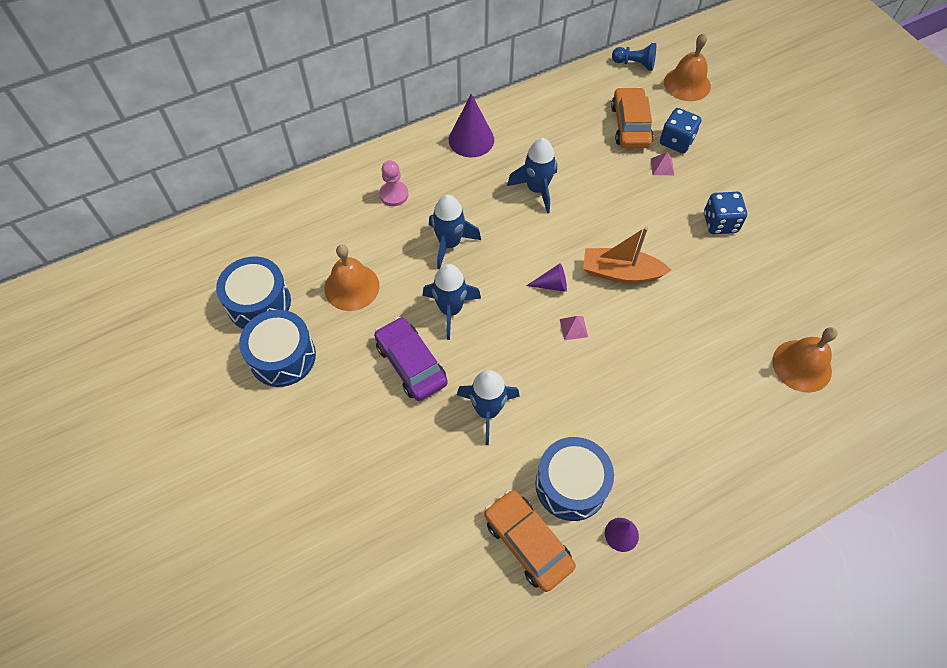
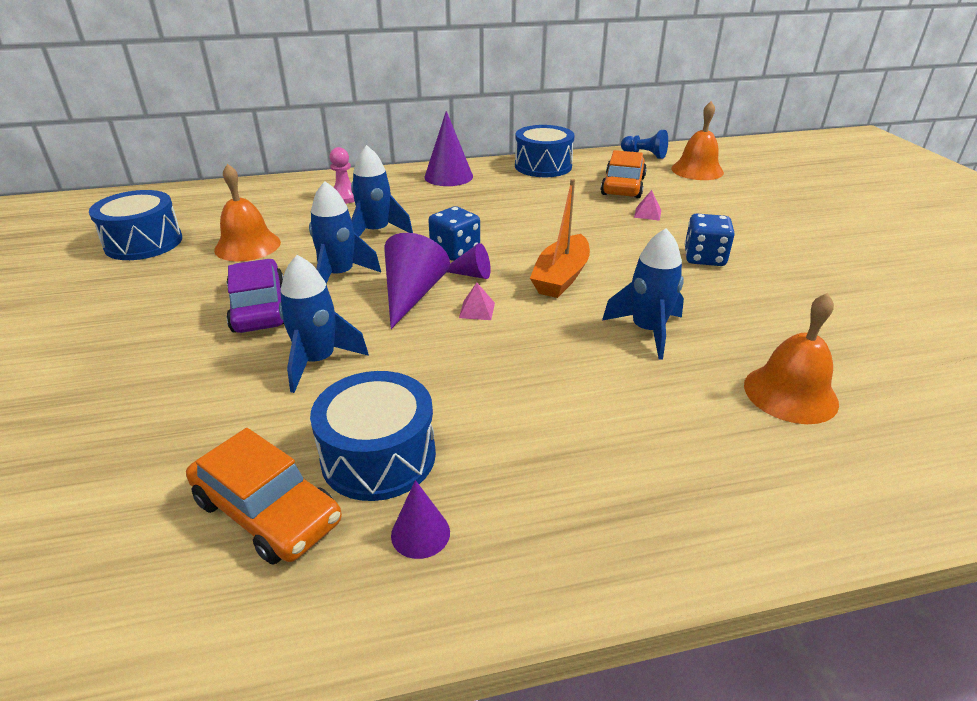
camera: 15 degrees right, 25 degrees down
(282, 356) = (126, 281): blue drum -> blue drum (543, 166)
(518, 321) = (412, 295): none -> purple cone
(528, 543) = (267, 511): orange car -> orange car turned 150 degrees clockwise
(537, 189) = (496, 211): blue rocket -> blue rocket (647, 331)
(620, 273) = (561, 277): orange boat -> orange boat turned 90 degrees counterclockwise
(676, 141) = (671, 200): blue dice -> blue dice (455, 251)

